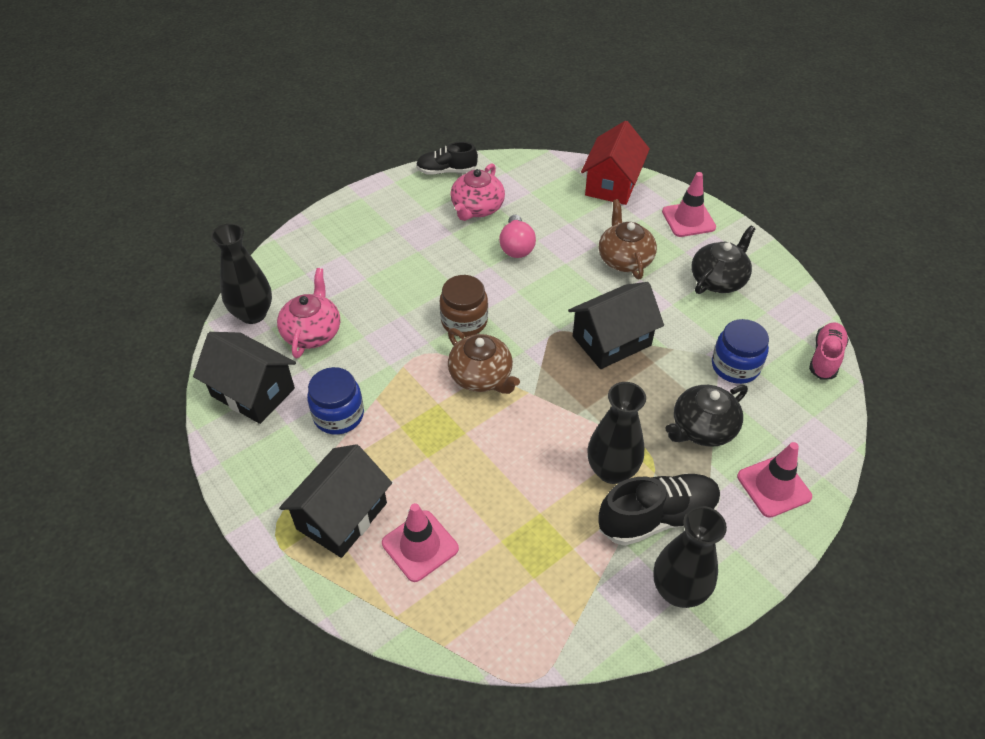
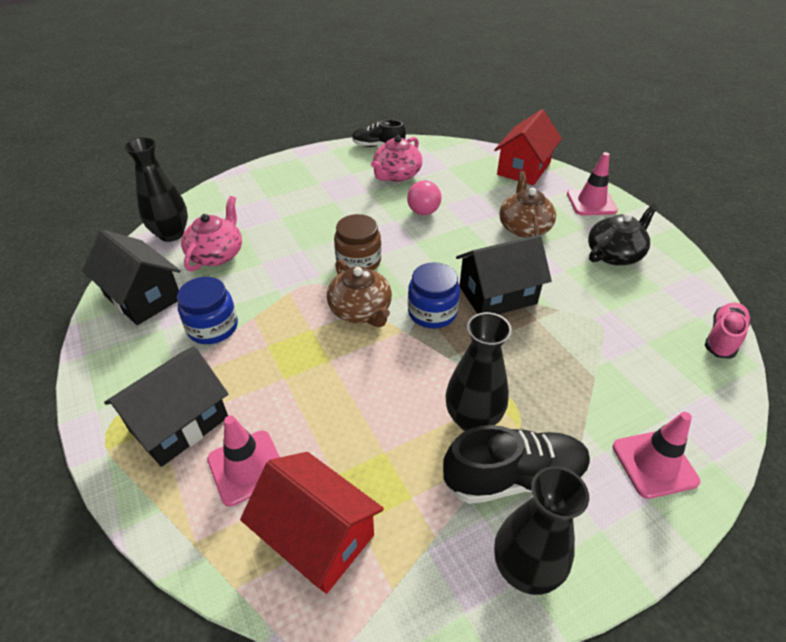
camera: 10 degrees right, 5 degrees down
(501, 593) = (317, 536): none -> red house
(702, 428) = (579, 390): black teapot -> none
(735, 366) = (623, 334): blue jar -> blue jar (432, 312)

